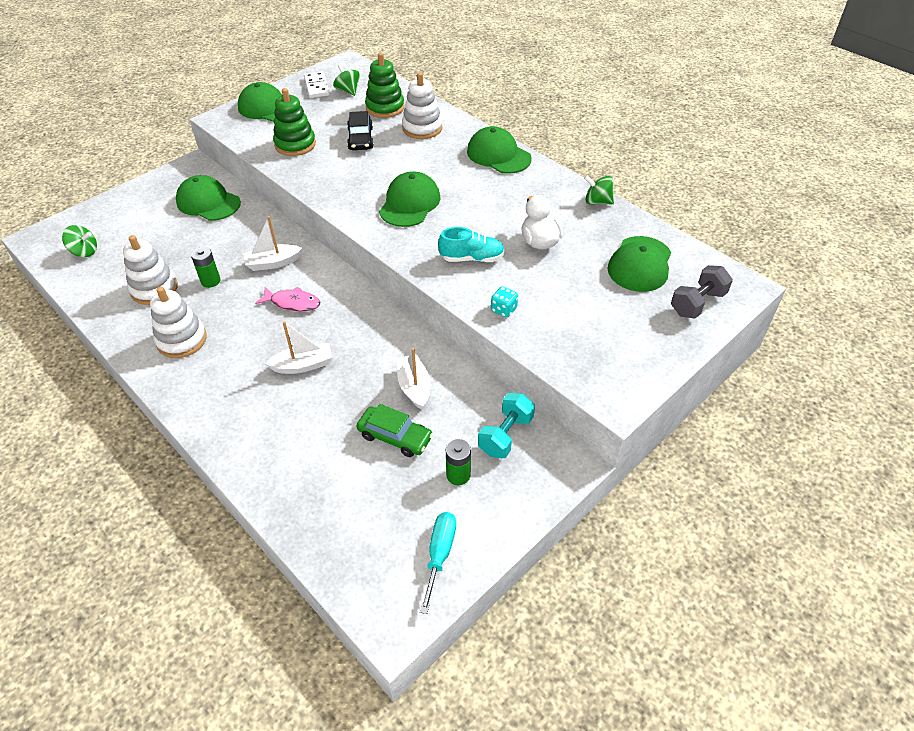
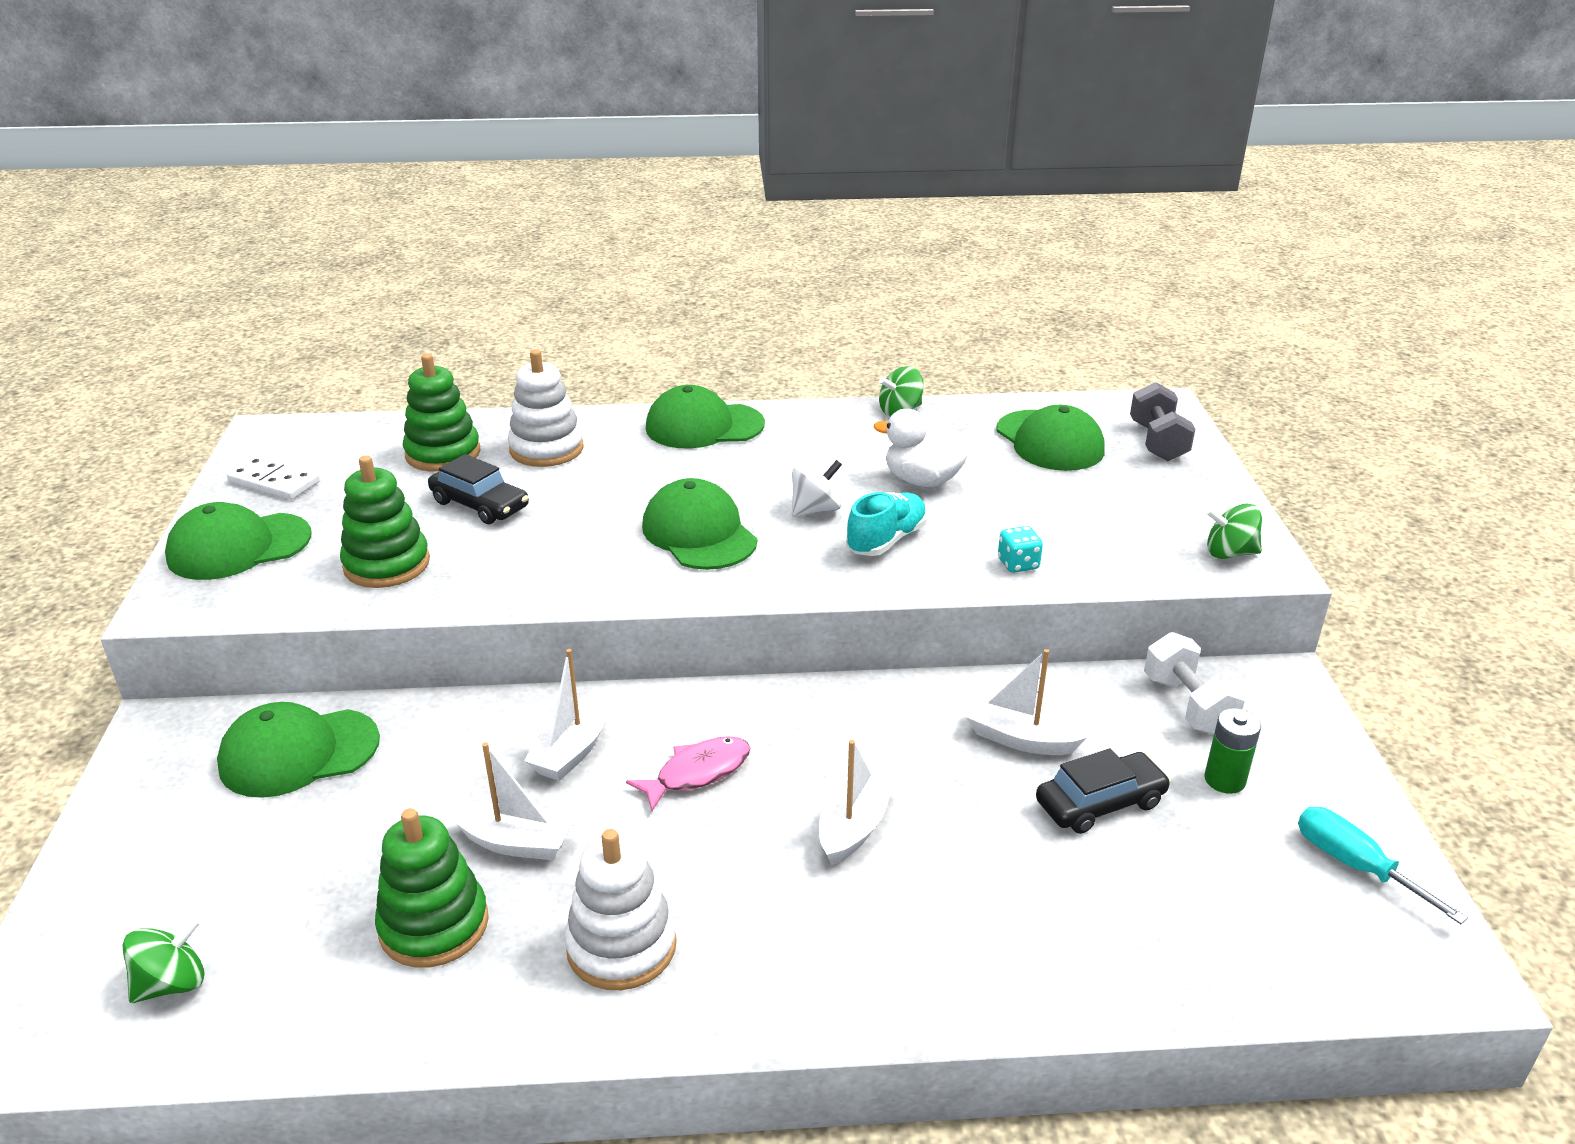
camera: 50 degrees left, 15 degrees down
(154, 289) = (434, 925): white stacking toy -> green stacking toy
(210, 281) = (515, 842): green battery -> white boat
(348, 91) = (340, 462): green spinning top -> green spinning top (1229, 553)
(395, 436) = (1100, 803): green car -> black car
(470, 224) = (815, 510): none -> white spinning top
(505, 435) = (1188, 705): turquoise dumbbell -> white dumbbell

